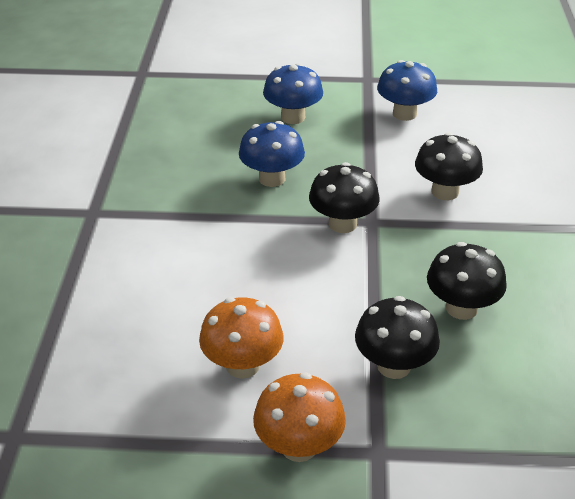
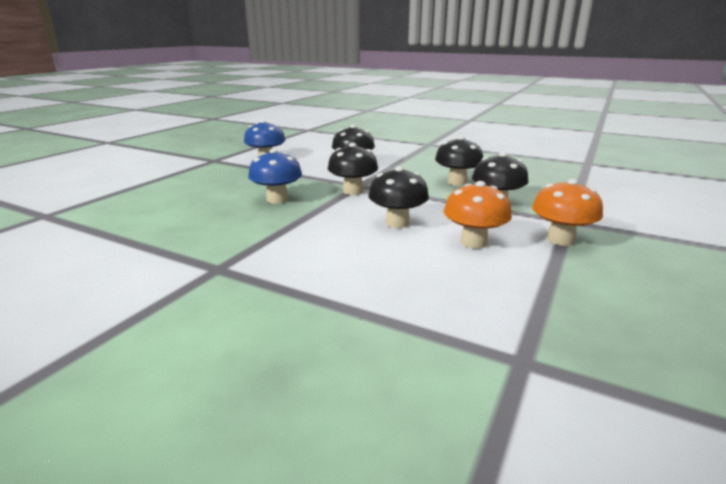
camera: 65 degrees left, 15 degrees down
(262, 290) = (397, 223): none -> black mushroom
(293, 117) = (217, 182): blue mushroom -> none

